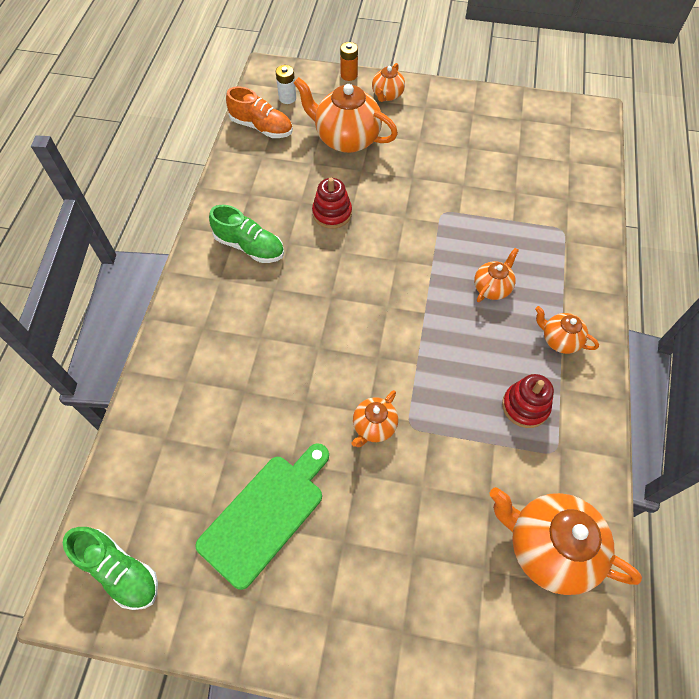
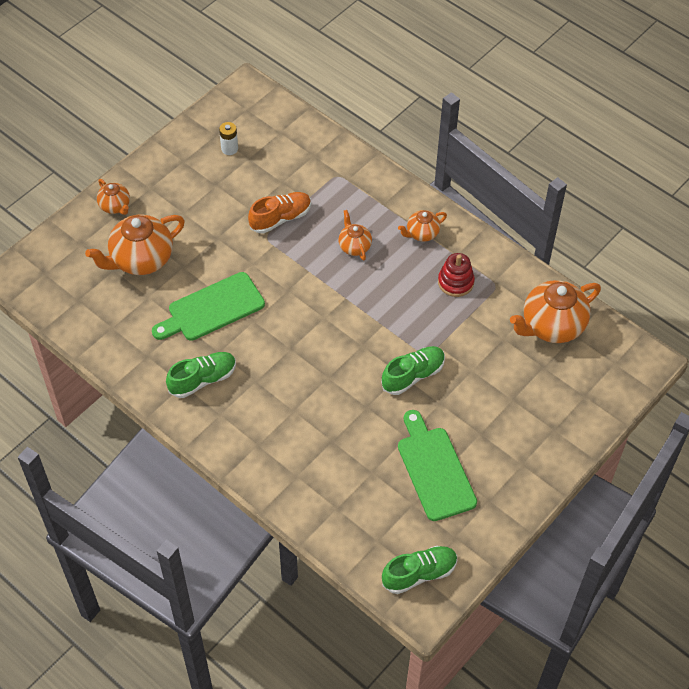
camera: 60 degrees left, 5 degrees down
(262, 127) = (78, 313): orange shoe -> orange shoe (280, 218)
(287, 98) = (58, 278): white battery -> white battery (229, 149)
(332, 213) = (212, 308): red stacking toy -> green cutting board
(349, 75) = (68, 220): orange battery -> none
(374, 426) = (413, 375): orange teapot -> green shoe

